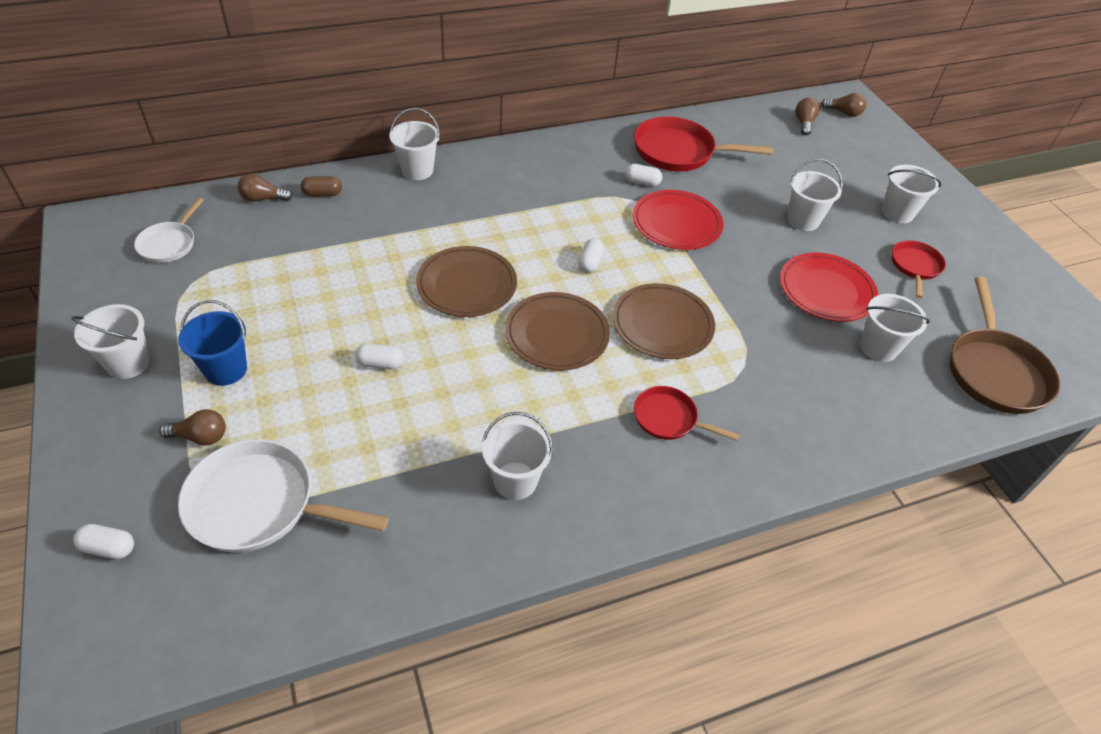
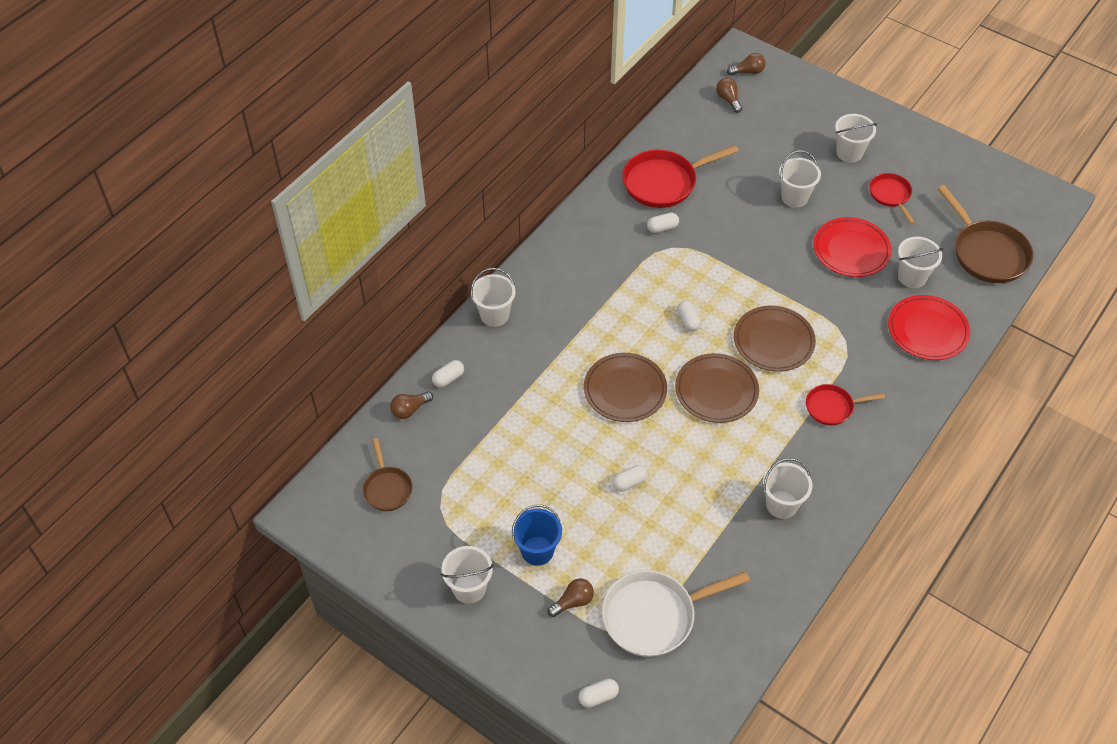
camera: 30 degrees left, 5 degrees up
(169, 244) = (387, 488): white pan -> brown pan
(322, 194) = (448, 378): brown capsule -> white capsule
(676, 223) = (715, 251): red plate -> red plate (927, 330)

